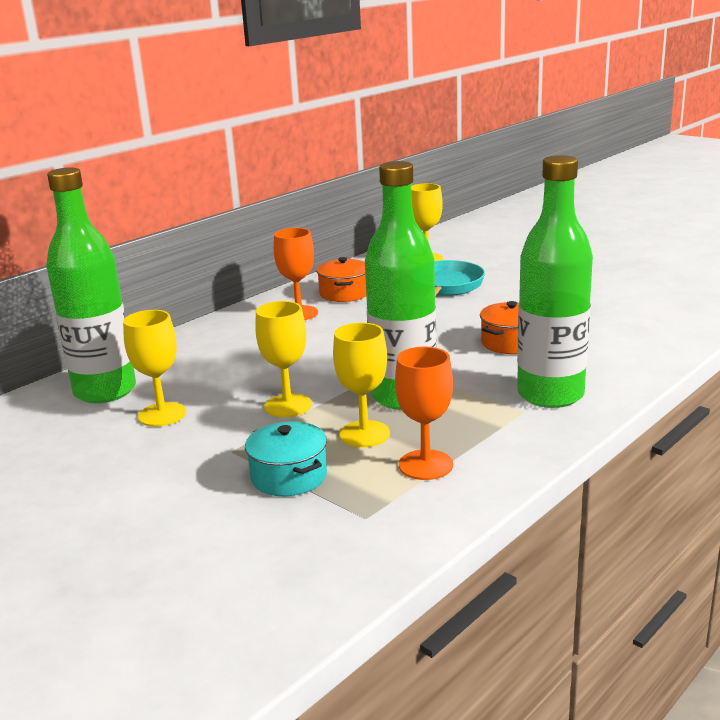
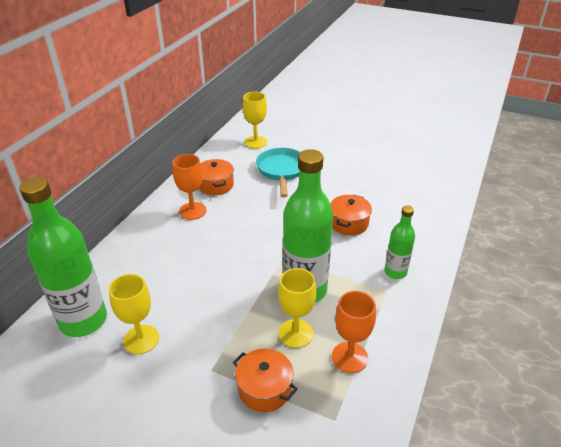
camera: 20 degrees left, 15 degrees up
(288, 406) = (230, 313): yellow goblet -> none
(289, 476) = (264, 389): turquoise pot -> orange pot
(550, 395) = (395, 272): green bottle -> green bottle, size x0.53

